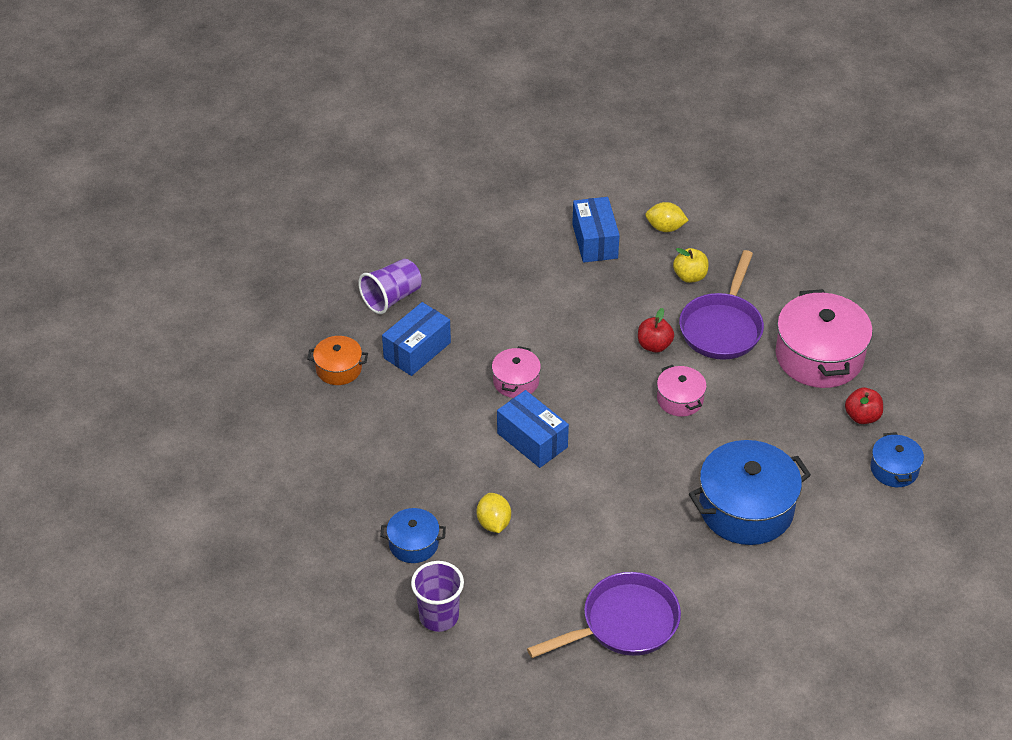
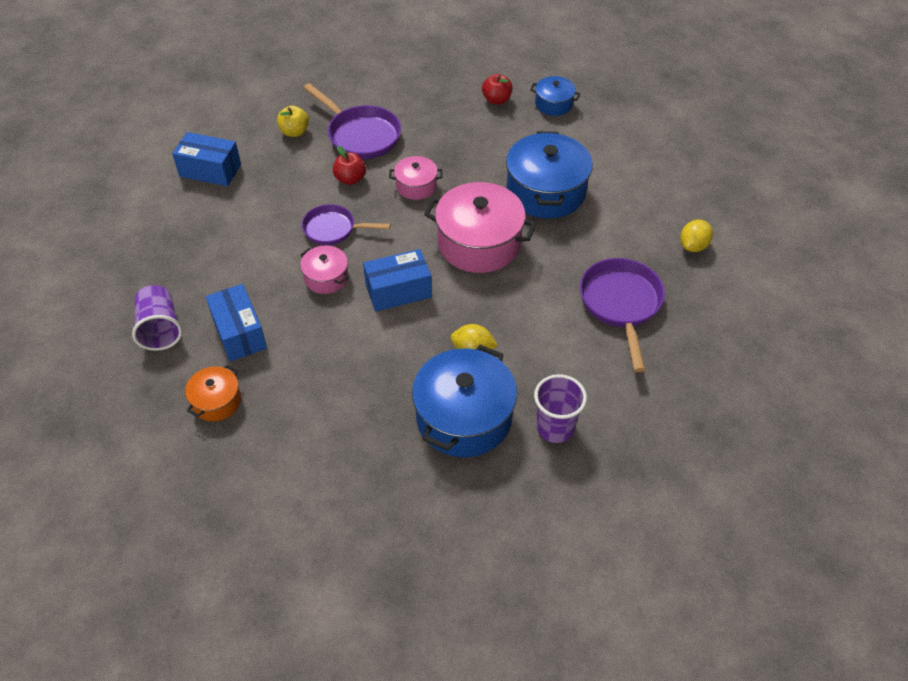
camera: 65 degrees left, 5 degrees up
(413, 544) = (464, 417): blue pot -> blue pot, size x1.93
(579, 361) = (333, 229): none -> purple pan
(665, 228) = (232, 125): yellow lemon -> yellow lemon (693, 246)
(819, 356) = (426, 98): pink pot -> pink pot (479, 243)

